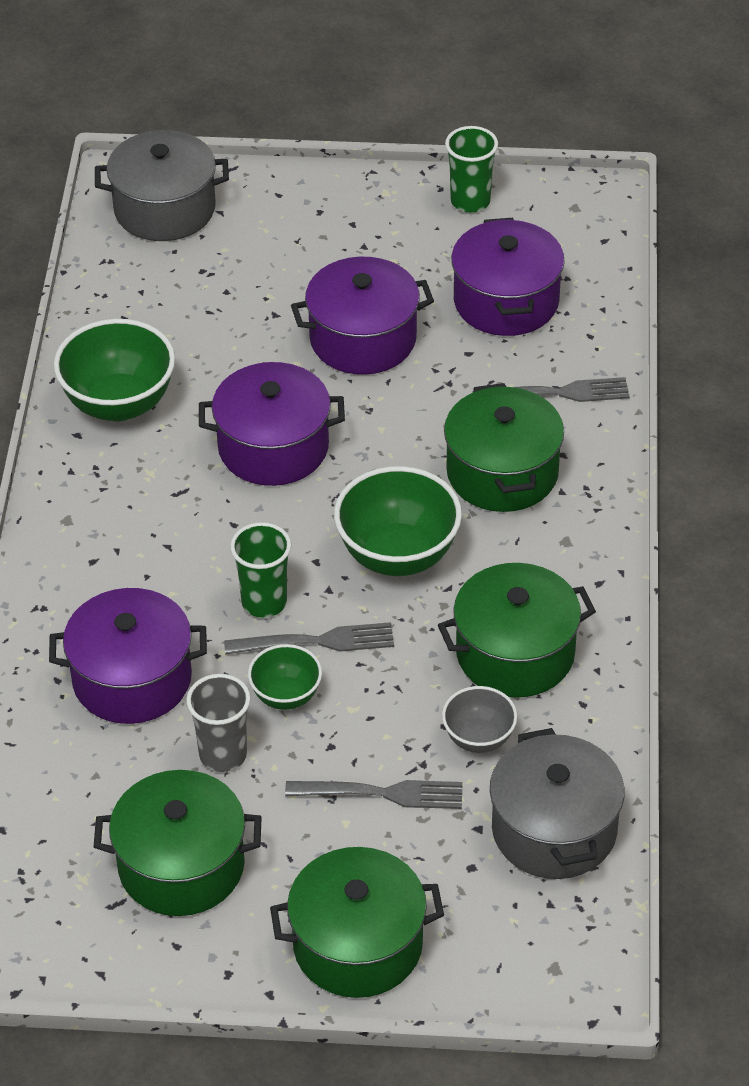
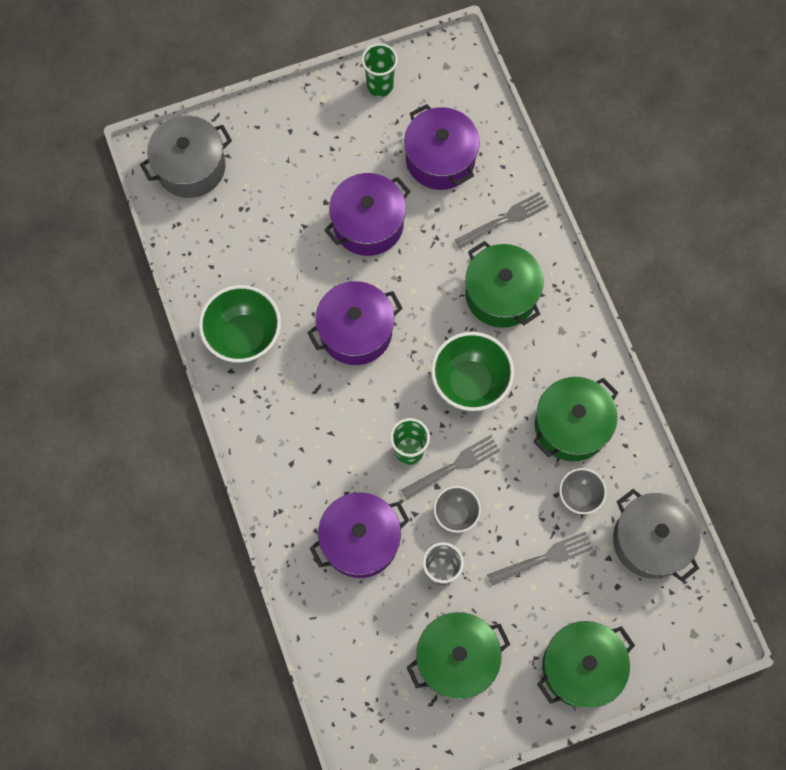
camera: 25 degrees left, 25 degrees up
(286, 696) = (456, 513): green bowl -> grey bowl

